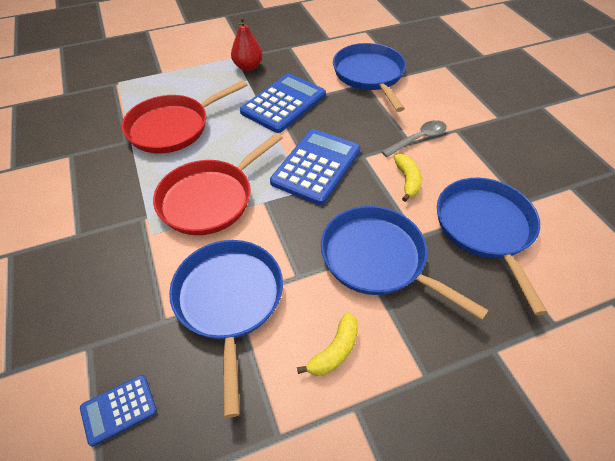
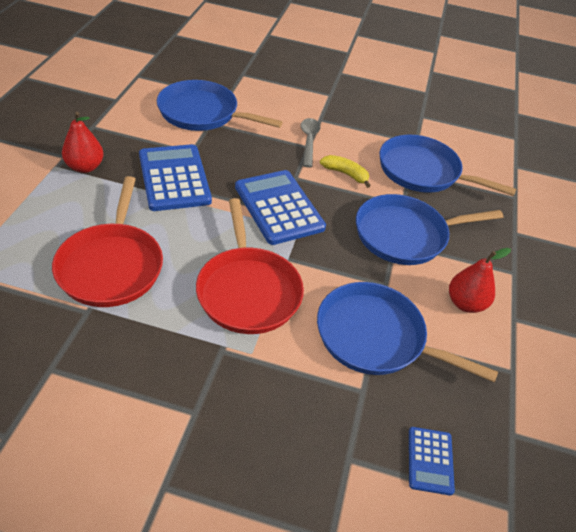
camera: 60 degrees left, 5 degrees down
(335, 351) = (465, 303): yellow banana -> red pear

